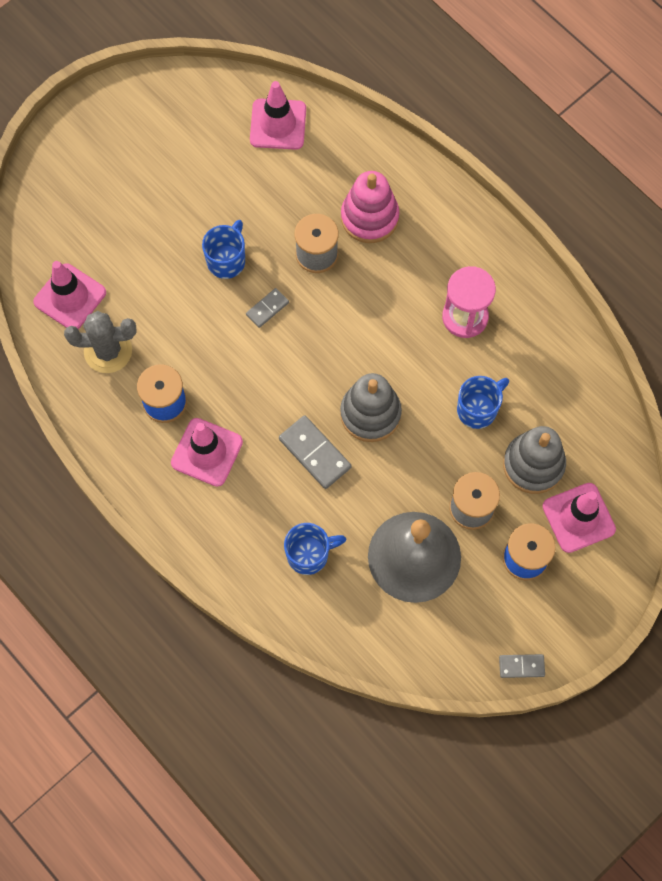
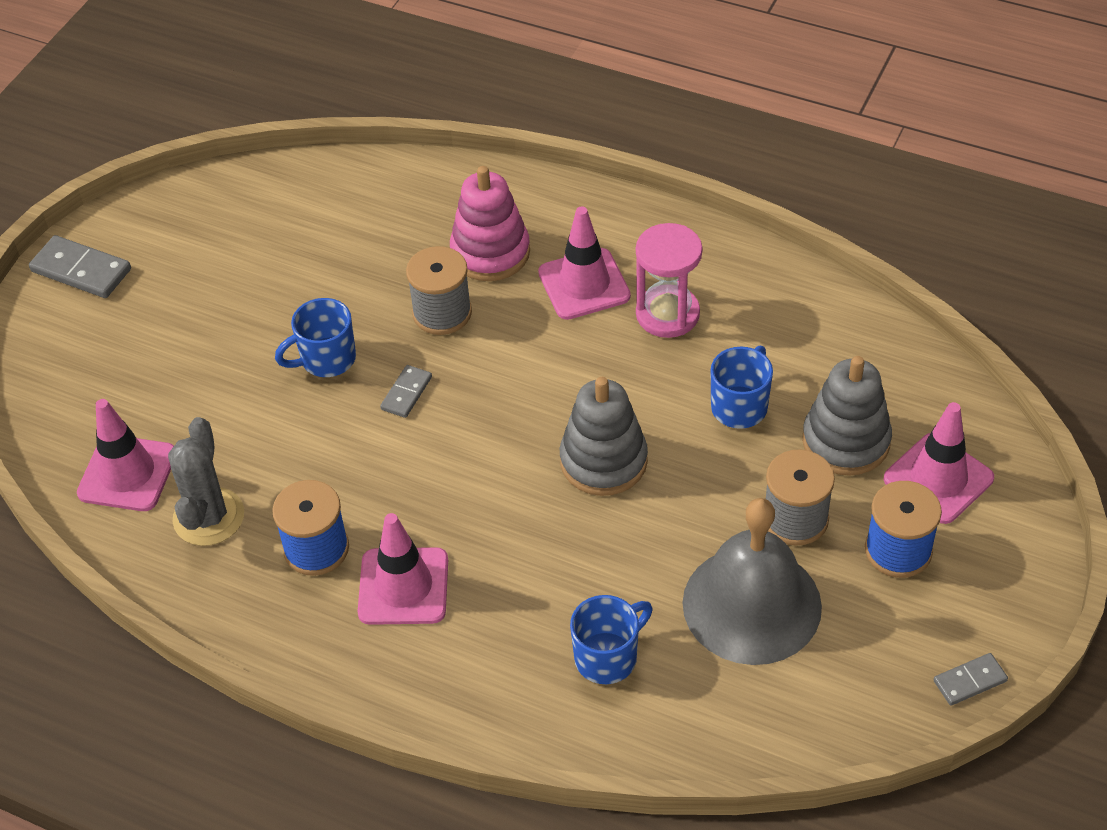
camera: 20 degrees left, 20 degrees down
(108, 351) = (209, 517): grey cactus -> grey cactus turned 60 degrees counterclockwise
(227, 260) = (326, 359): blue mug -> blue mug turned 120 degrees counterclockwise
(278, 124) = (324, 197): pink traffic cone -> pink traffic cone (584, 284)
(314, 453) = (553, 533): grey domino -> grey domino (81, 270)

